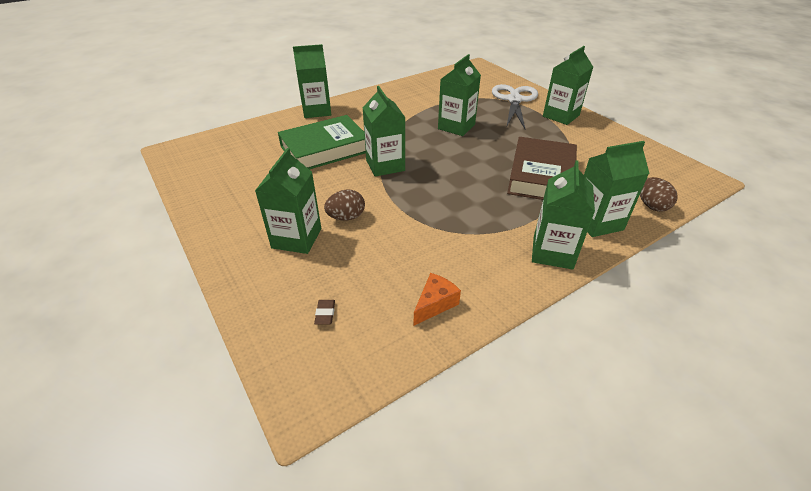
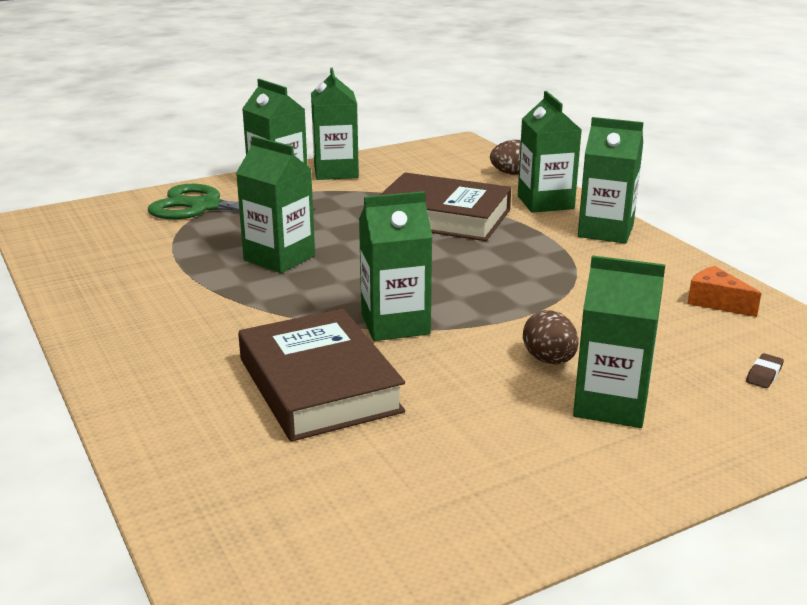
camera: 85 degrees left, 15 degrees down
(317, 111) = (131, 400): green carton -> green carton (336, 172)
(325, 149) = (319, 385): green book -> brown book
(325, 314) = (764, 374): brown eraser -> brown eraser turned 60 degrees counterclockwise
(514, 100) = (205, 207): white scissors -> green scissors

